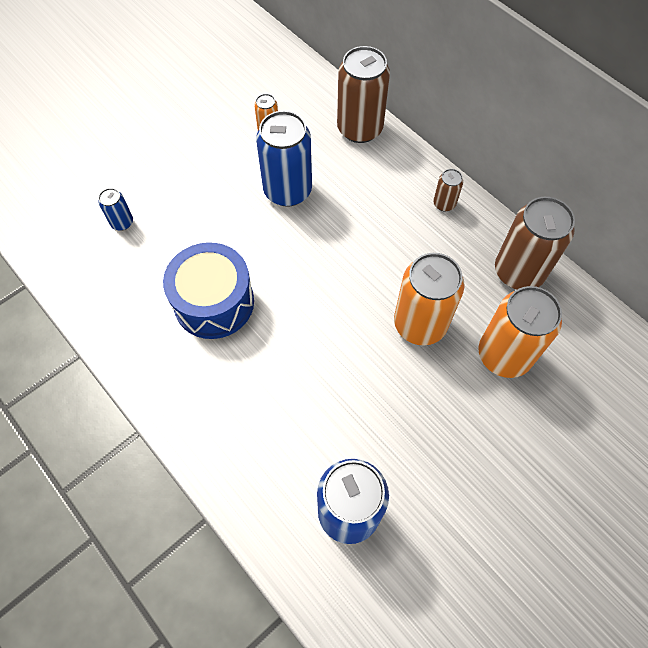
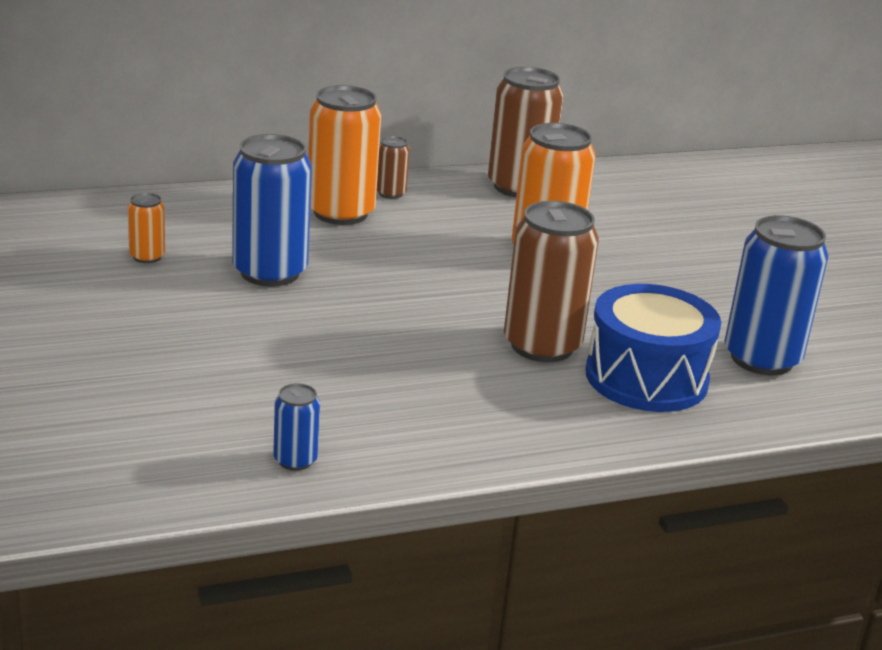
camera: 70 degrees left, 35 degrees down
(122, 222) = (191, 406): blue can -> blue can (295, 460)
(214, 302) = (407, 368): blue drum -> blue drum (646, 378)
(360, 129) = (219, 203): brown can -> brown can (542, 346)
(504, 355) = (616, 225): orange can -> orange can (340, 213)

